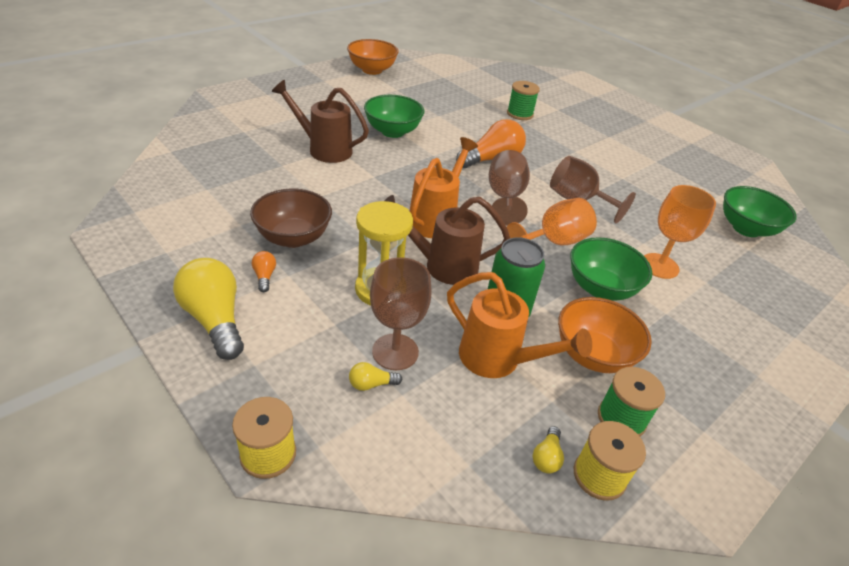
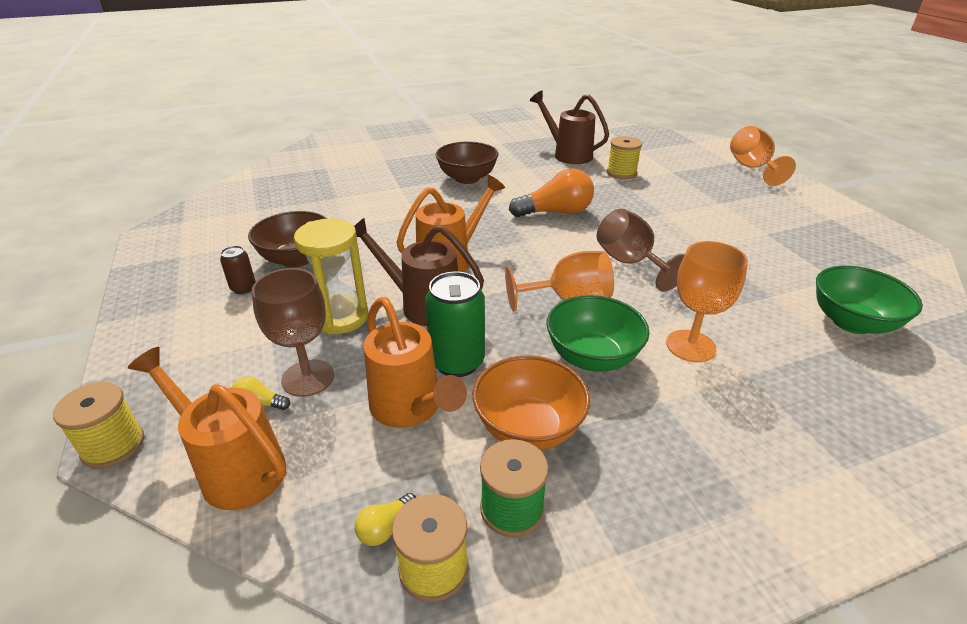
camera: 25 degrees right, 5 degrees down
(215, 319) = (171, 317): yellow light bulb -> none
(264, 276) = (243, 288): orange light bulb -> brown can
(324, 149) = (387, 188): brown watering can -> brown watering can (568, 154)
(372, 70) = (488, 125): orange bowl -> none
(392, 131) = (467, 178): green bowl -> brown bowl
(395, 444) = (235, 468): none -> orange watering can
(505, 197) = (543, 249): brown goblet -> none
(520, 114) = (621, 173): green spool -> yellow spool
(614, 100) = (752, 168): none -> orange goblet

